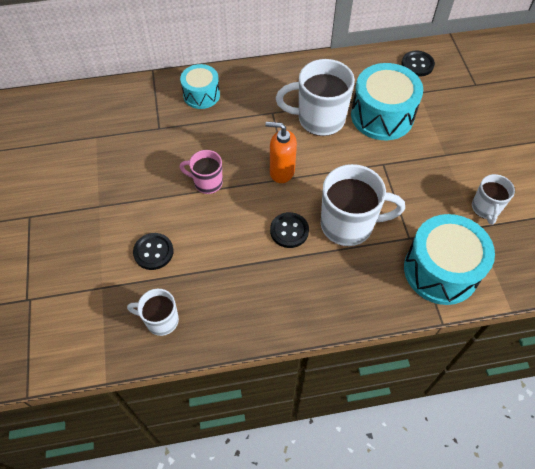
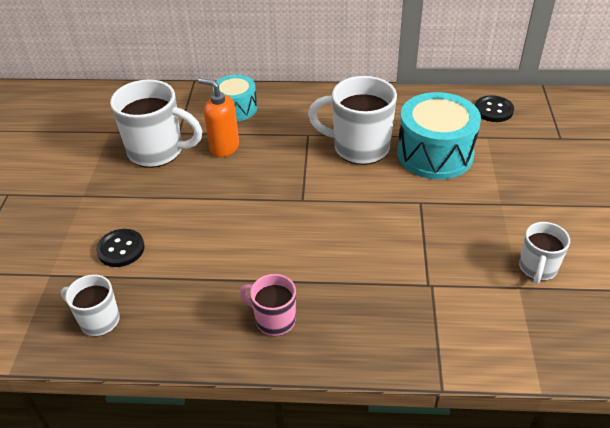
camera: 15 degrees right, 15 degrees down
(207, 182) = (208, 191): pink mug -> pink mug (274, 320)
(281, 171) = (296, 192): orange soap dispenser -> orange soap dispenser (224, 147)
(289, 231) = (283, 253): black button -> none
(349, 225) = (357, 258): white mug -> white mug (157, 151)
(441, 270) = (458, 328): turquoise drum -> none

